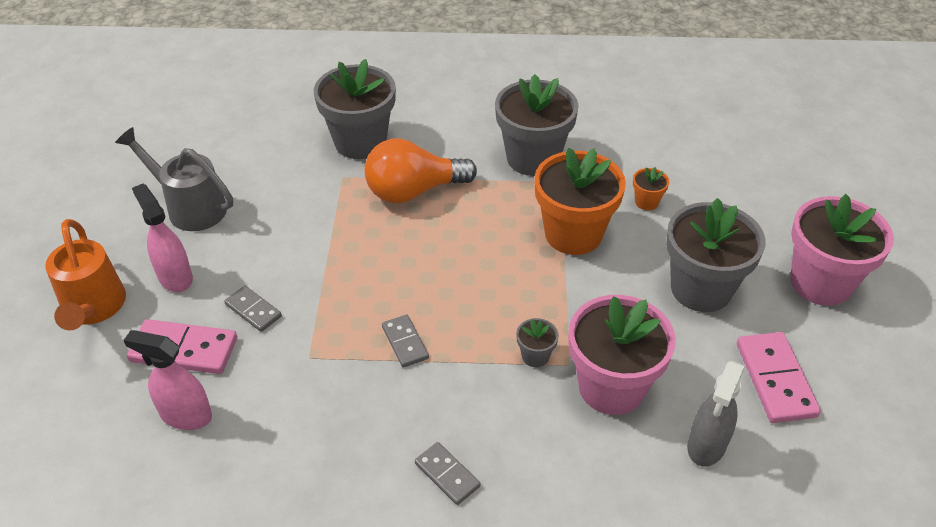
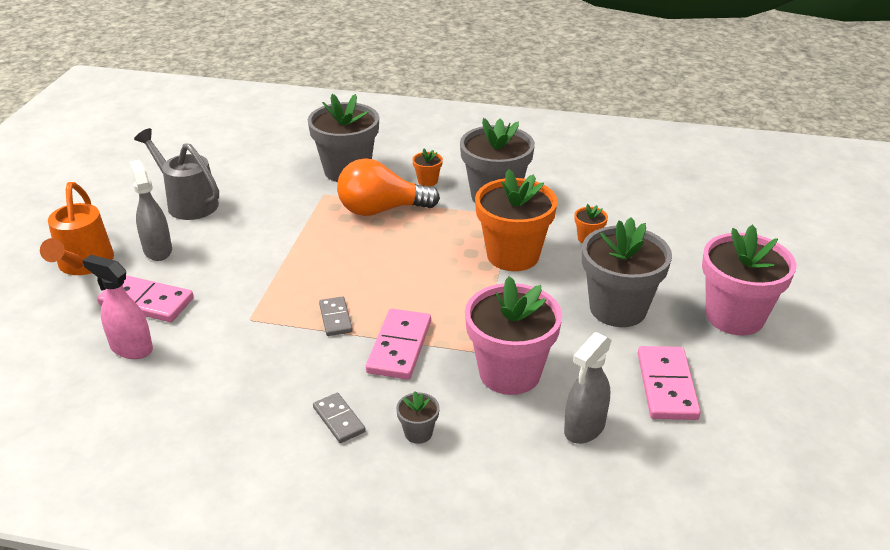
camera: 10 degrees right, 10 degrees down
(175, 277) = (157, 250): pink spray bottle -> grey spray bottle
(253, 310) = (214, 280): grey domino -> none
(454, 146) = (427, 181): none -> orange flower pot
(485, 370) = (399, 347): none -> pink domino
(535, 356) = (448, 341): grey flower pot -> grey flower pot (418, 433)

